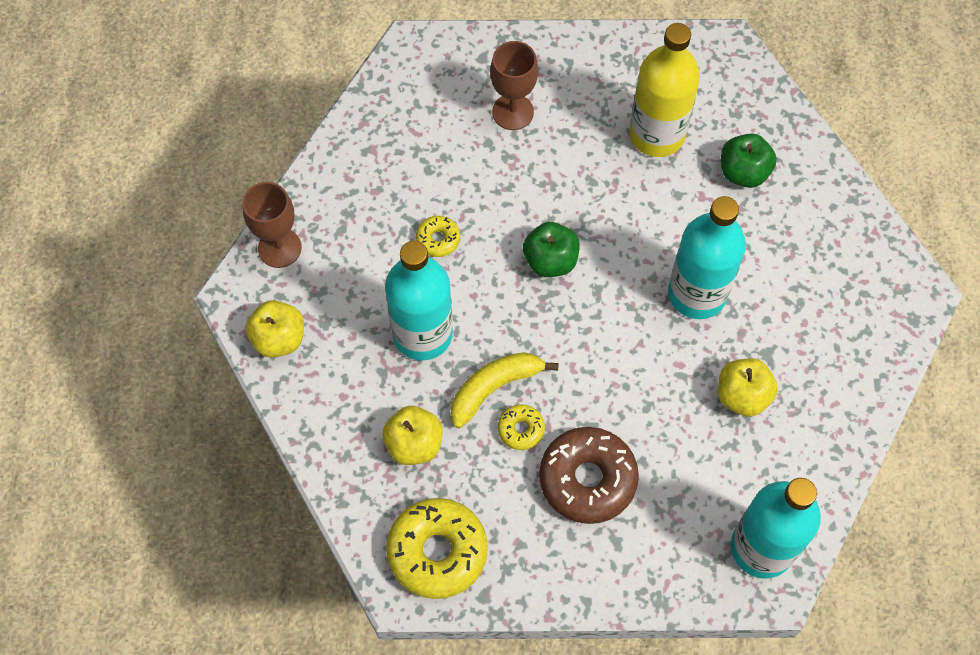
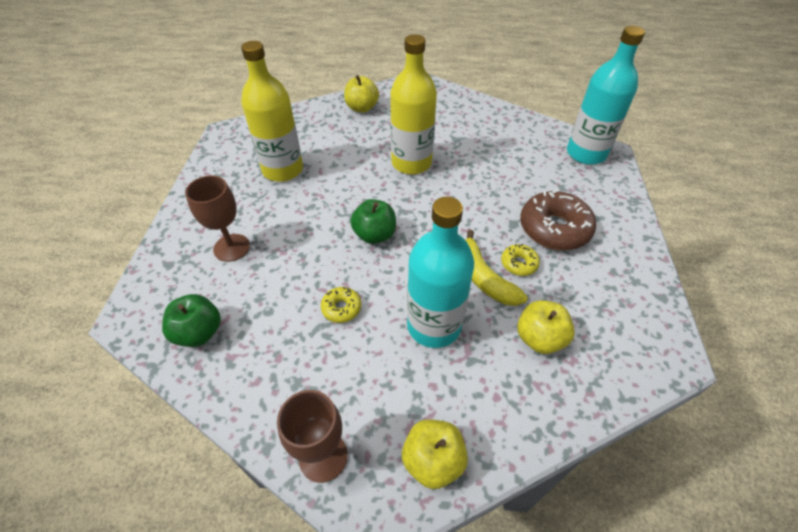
camera: 85 degrees left, 15 degrees down
(437, 552) = (634, 326): yellow donut -> none
(697, 294) = (411, 163): turquoise bottle -> yellow bottle
(742, 396) = (485, 151): yellow apple -> yellow apple (362, 108)
(743, 172) = (325, 134): green apple -> green apple (199, 332)

